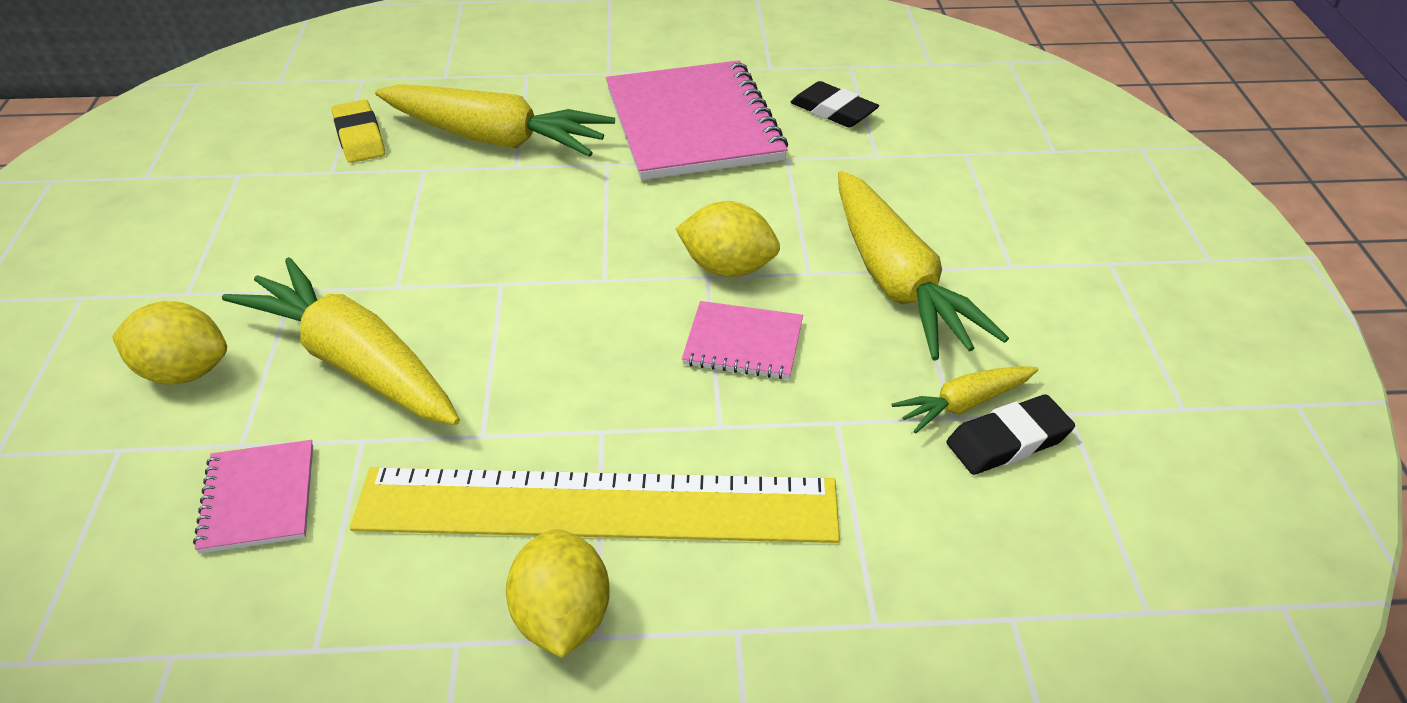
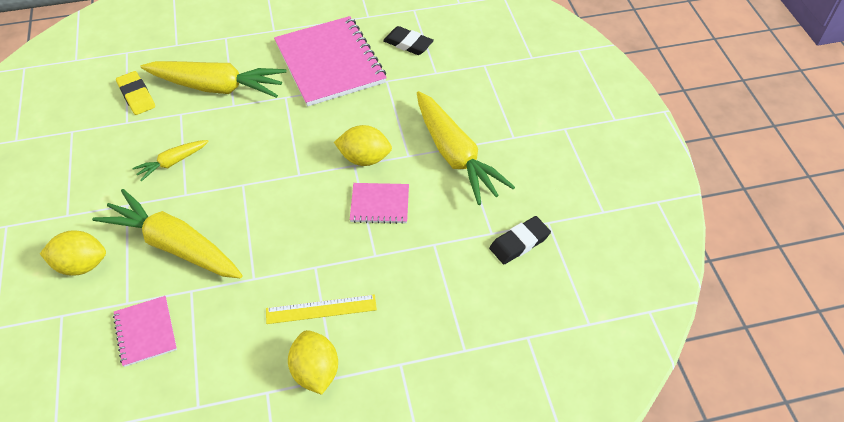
camera: 10 degrees left, 10 degrees up
(597, 505) = (321, 309): yellow ruler -> yellow ruler, size x0.46
(963, 405) = (496, 225): yellow carrot -> yellow carrot (172, 163)

